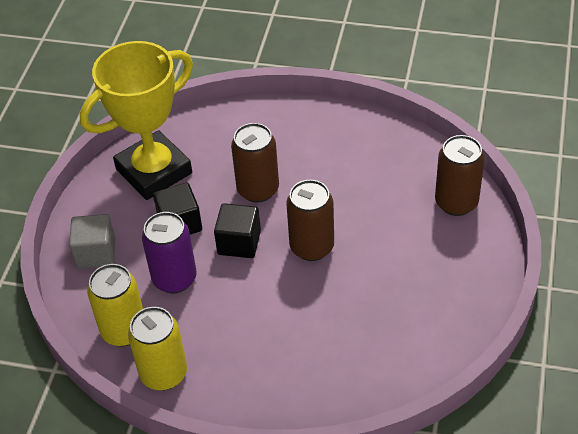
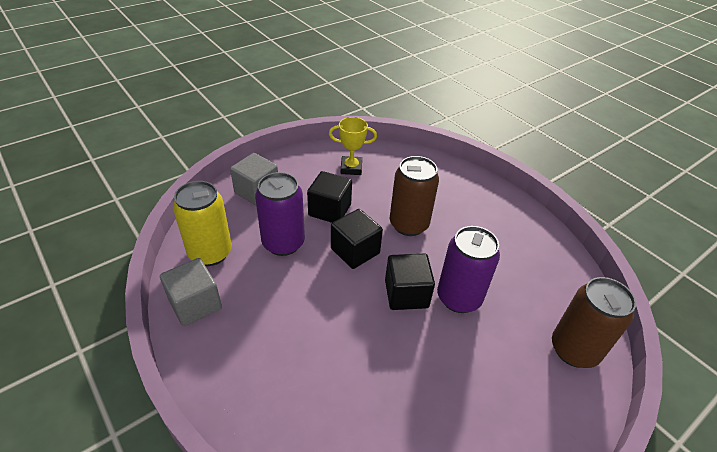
camera: 35 degrees right, 5 degrees down
(154, 171) = (351, 168): yellow trophy -> yellow trophy, size x0.43
(164, 373) = (195, 304): yellow can -> grey cube
(312, 247) = (406, 294): brown can -> black cube
(351, 222) = (459, 298): none -> purple can

